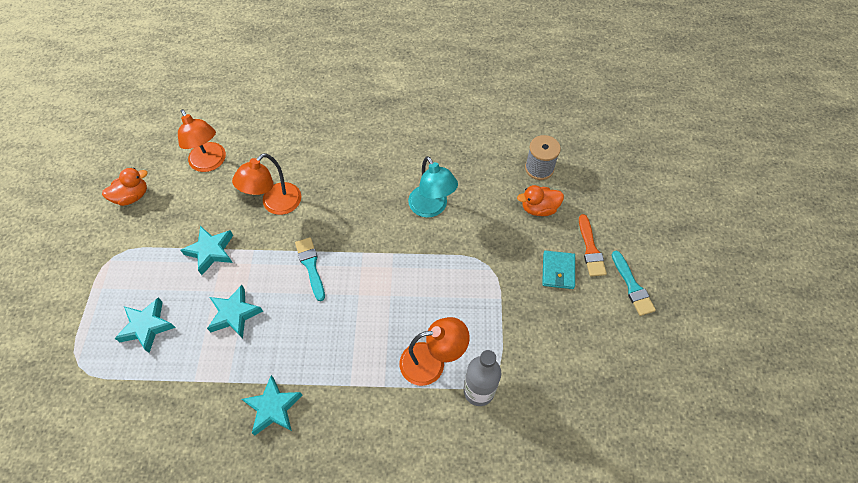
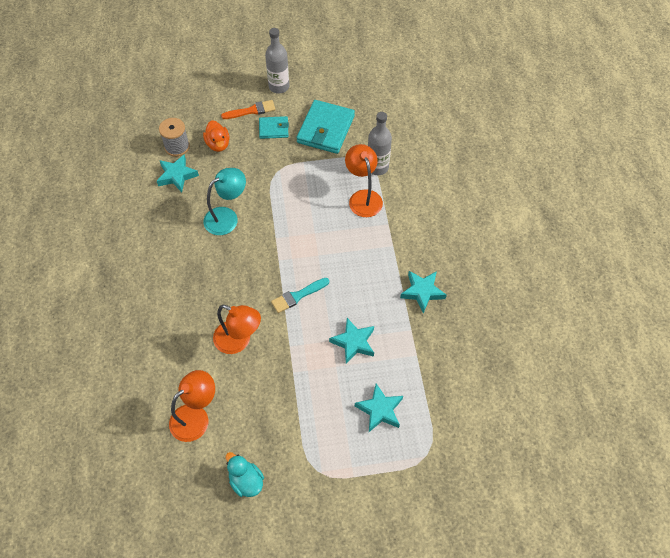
camera: 100 degrees left, 0 degrees up
(132, 196) = (246, 481): orange duck -> turquoise duck
(211, 251) = (297, 382): turquoise star -> turquoise star (177, 175)
(552, 334) = (325, 129): none -> turquoise wallet
(632, 286) = (279, 86): turquoise brush -> grey bottle

